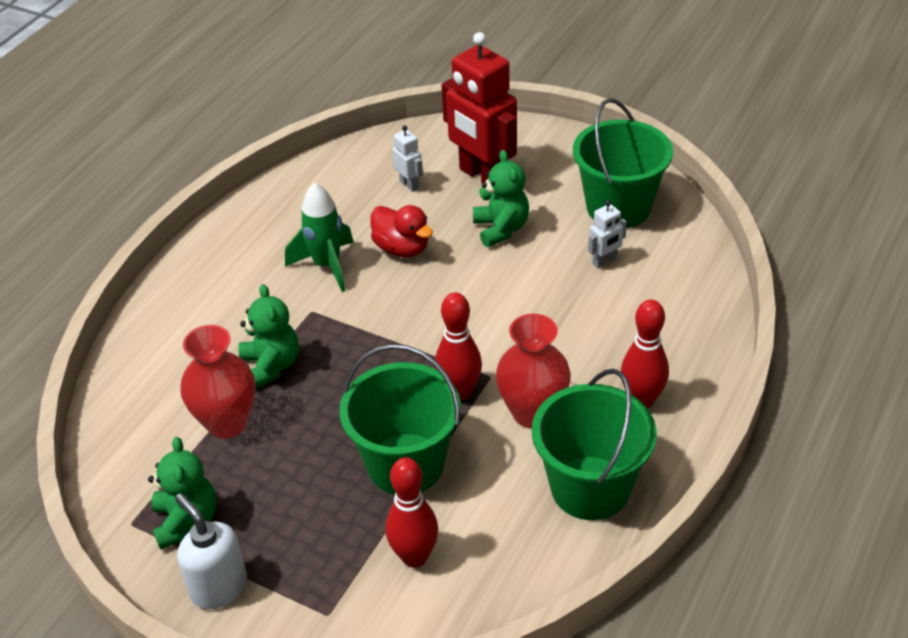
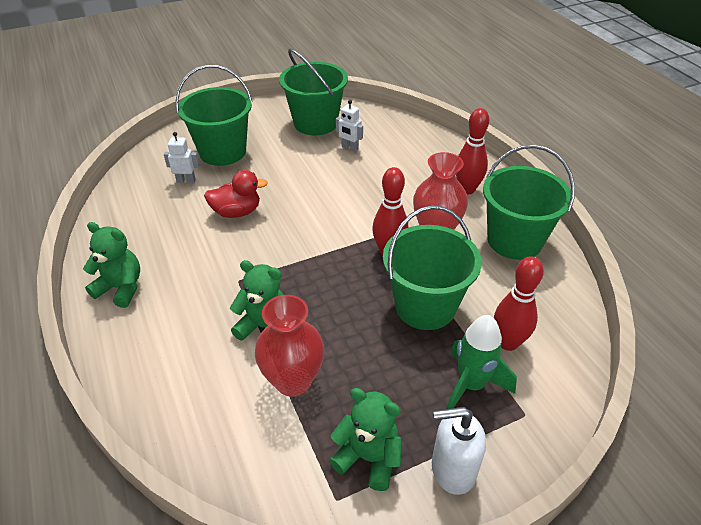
camera: 55 degrees left, 0 degrees up
(327, 265) = (206, 251): green rocket -> green rocket (471, 385)
(483, 176) = (222, 152): red robot -> green bucket
(501, 229) = (275, 168): green teddy bear -> green teddy bear (121, 288)
(604, 261) = (349, 148): white robot -> white robot turned 120 degrees clockwise

